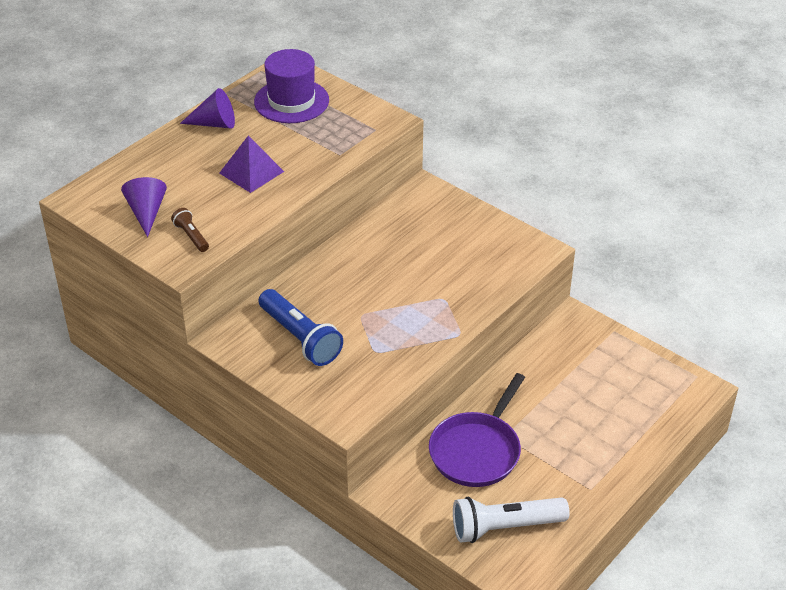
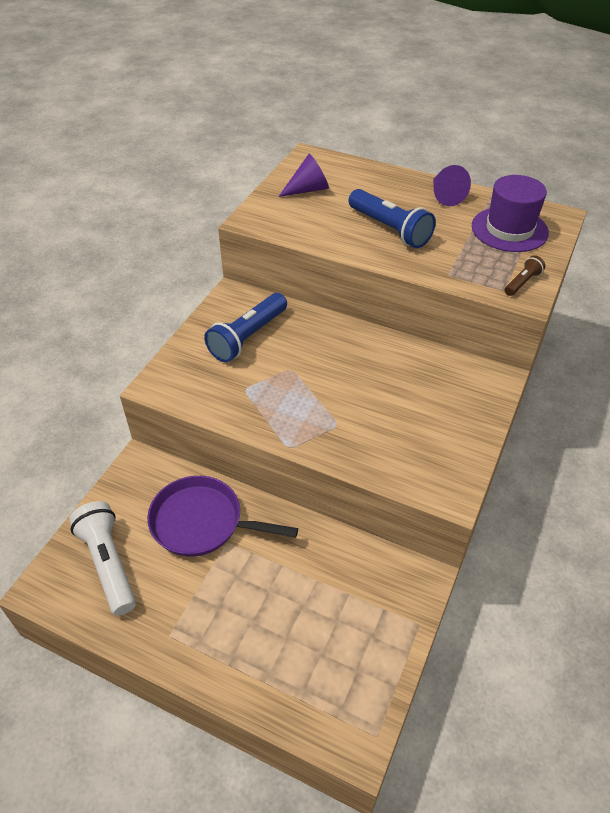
camera: 75 degrees right, 5 degrees up
(191, 236) = (288, 217): brown flashlight -> brown flashlight (522, 283)
(251, 172) = (390, 229): purple pyramid -> blue flashlight

